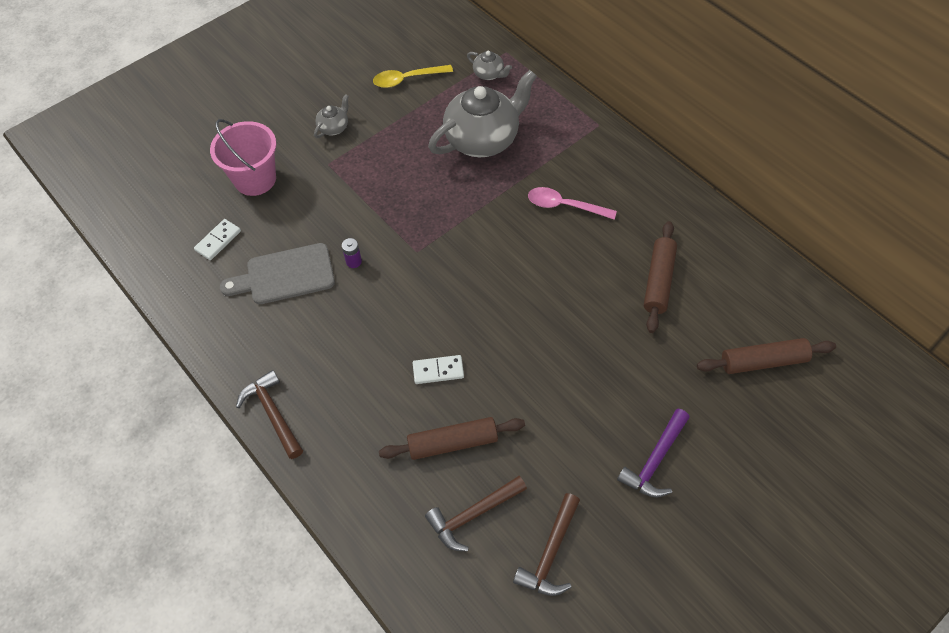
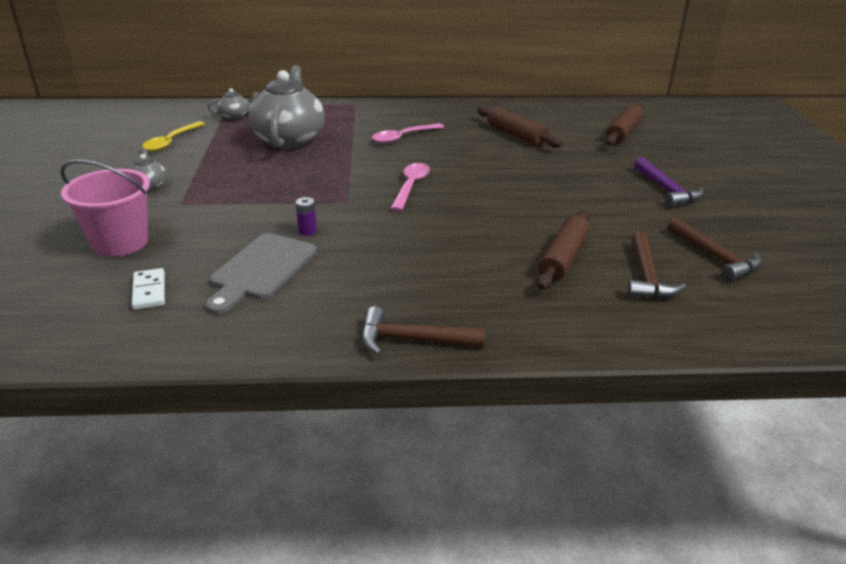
camera: 55 degrees left, 25 degrees down
(438, 371) = (481, 237): white domino -> none
(478, 273) = (411, 187): none -> pink spoon

